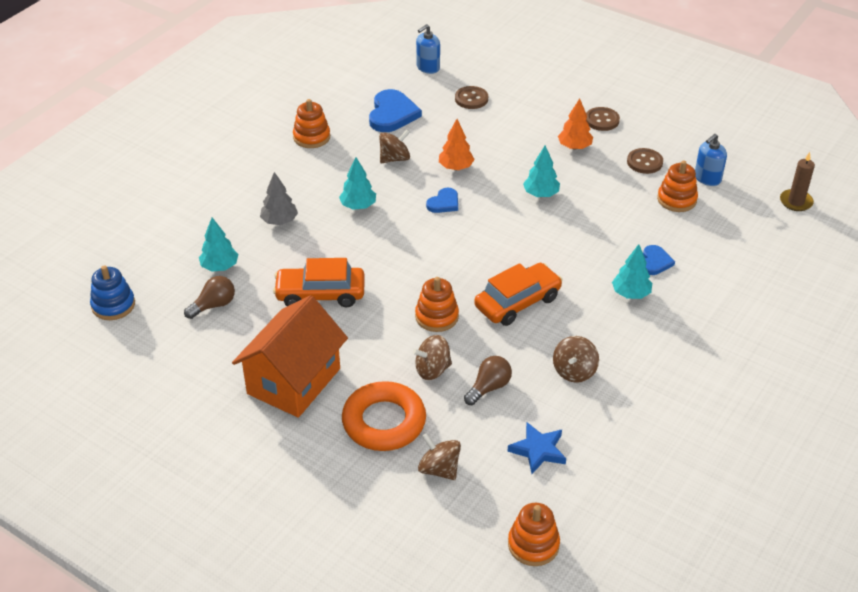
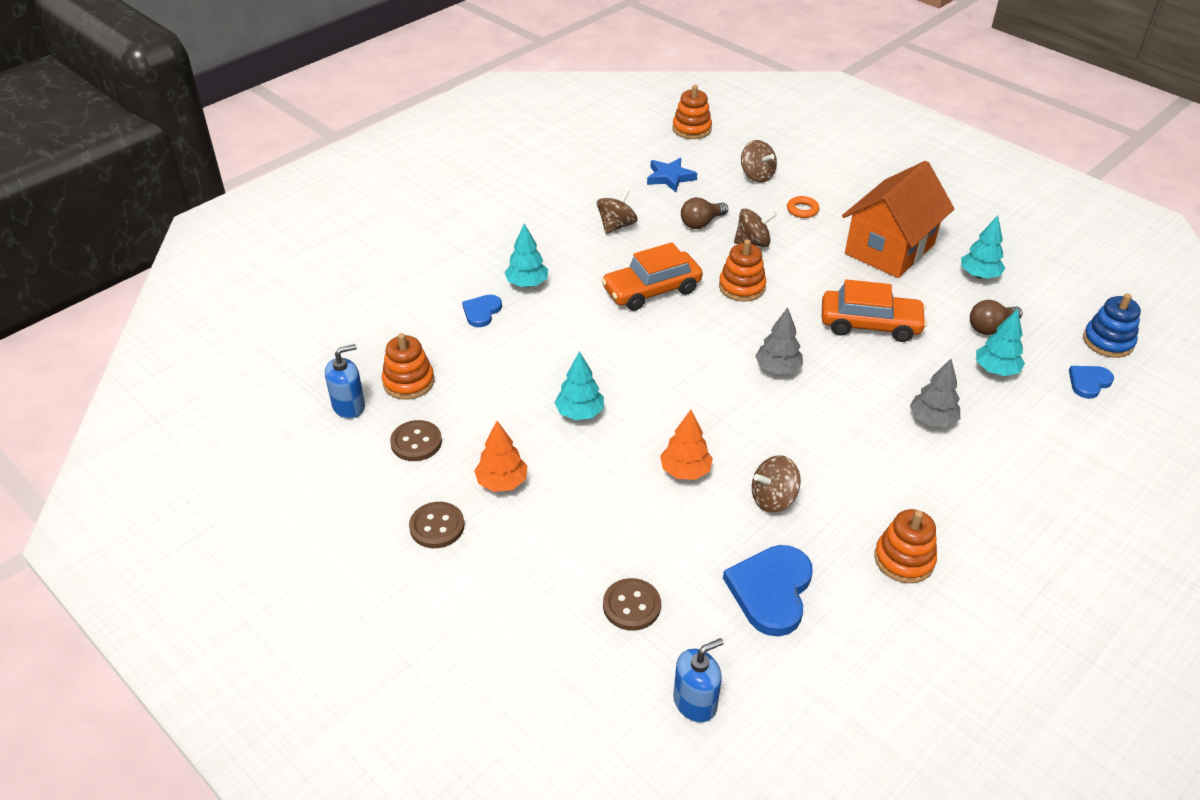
camera: 170 degrees left, 0 degrees up
(358, 206) = (827, 428): turquoise tree -> turquoise tree (979, 275)
(384, 422) = (802, 210): orange ring -> orange ring, size x0.42
(398, 245) = (777, 368): none -> grey tree
(444, 203) = (711, 418): blue heart -> blue heart (1088, 382)
(796, 202) = (264, 359): brown candle -> none

